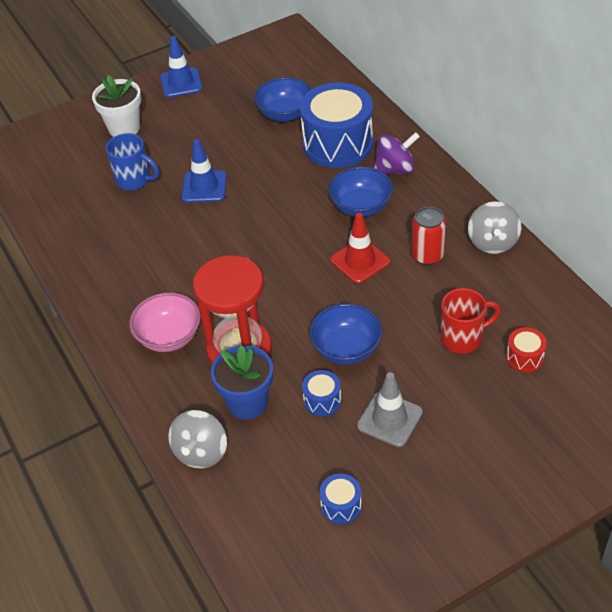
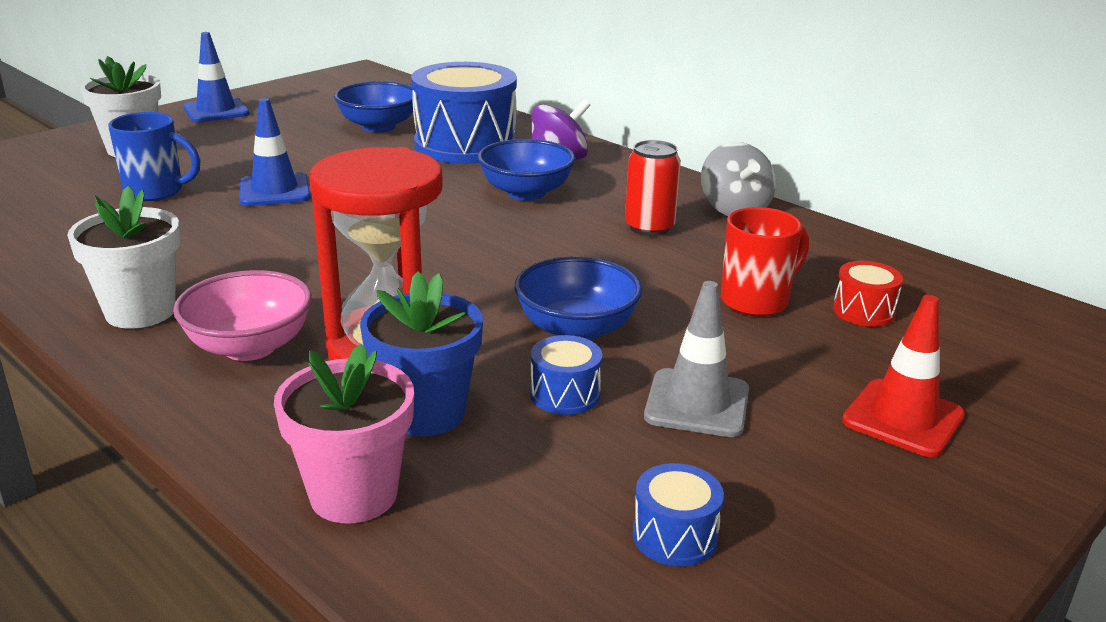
camera: 20 degrees left, 20 degrees down
(117, 299) = (140, 312): none -> white flower pot
(201, 452) = (353, 494): grey spinning top -> pink flower pot
(360, 261) = (550, 240): red traffic cone -> red traffic cone (903, 418)

